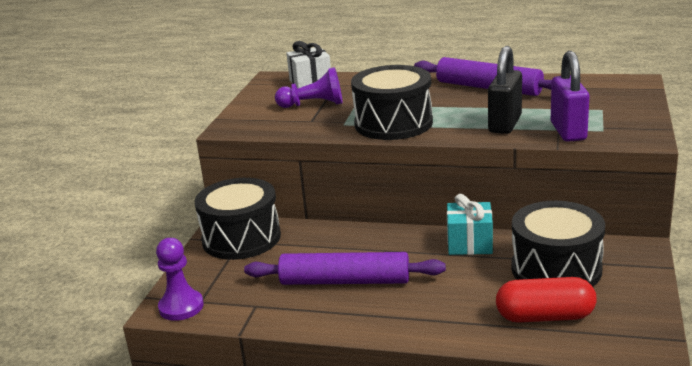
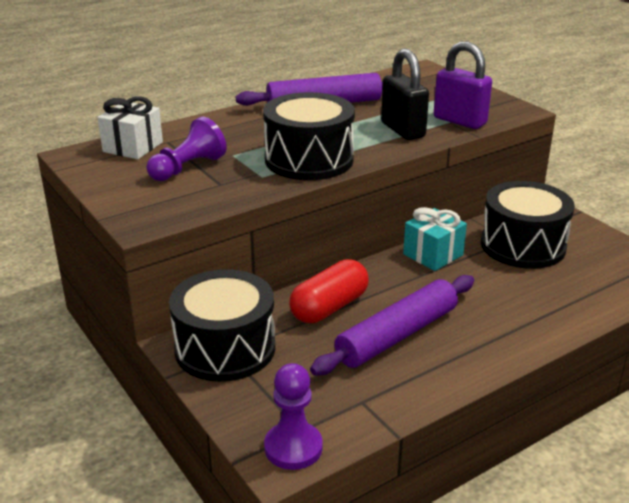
camera: 50 degrees left, 5 degrees up
(545, 316) = (578, 284): red capsule -> red capsule (329, 307)

